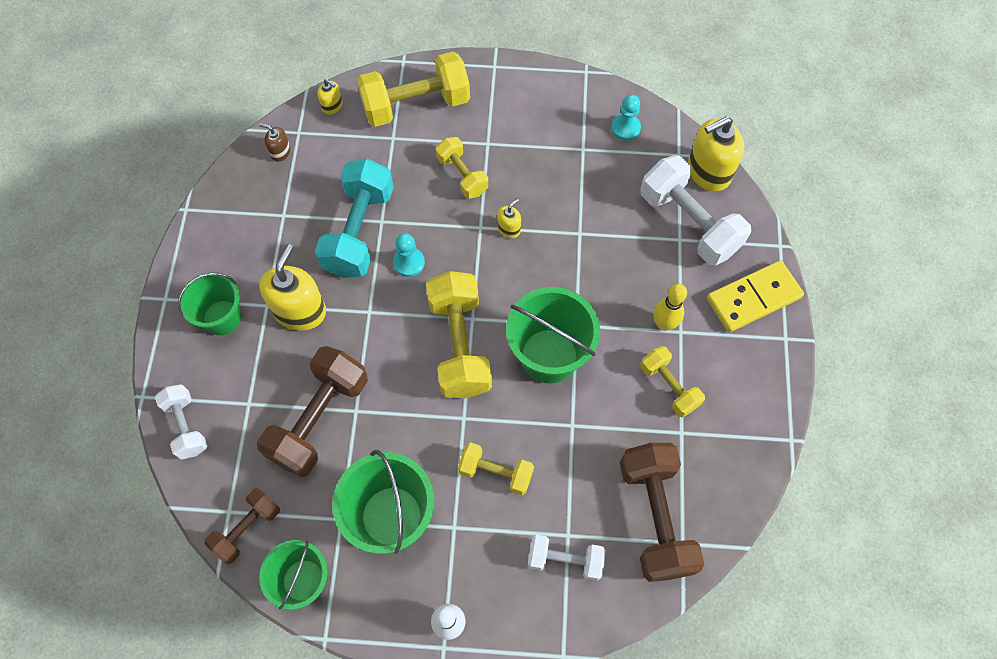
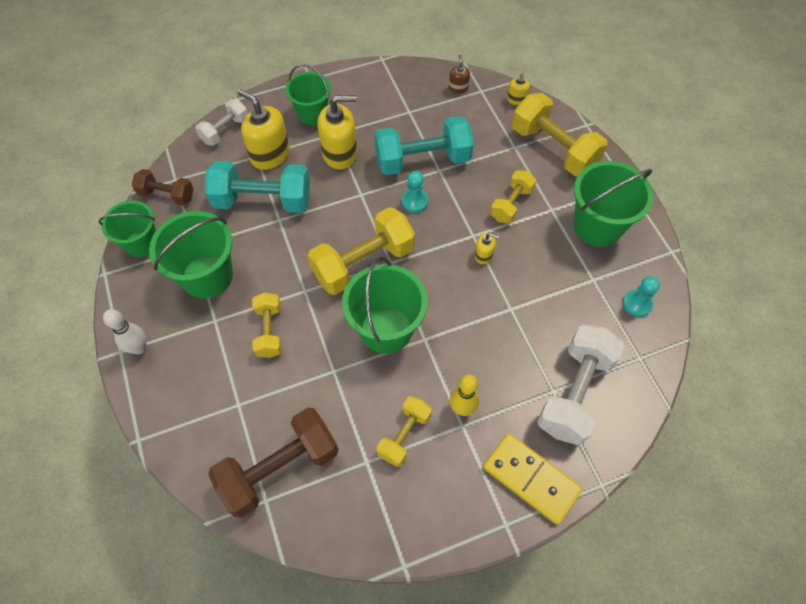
camera: 65 degrees right, 5 degrees down
(319, 419) = (263, 201): brown dumbbell -> turquoise dumbbell
(528, 115) = (597, 226): none -> green bucket
(565, 560) = (216, 410): white dumbbell -> none
(708, 171) = (639, 390): yellow soap dispenser -> yellow soap dispenser (270, 155)

